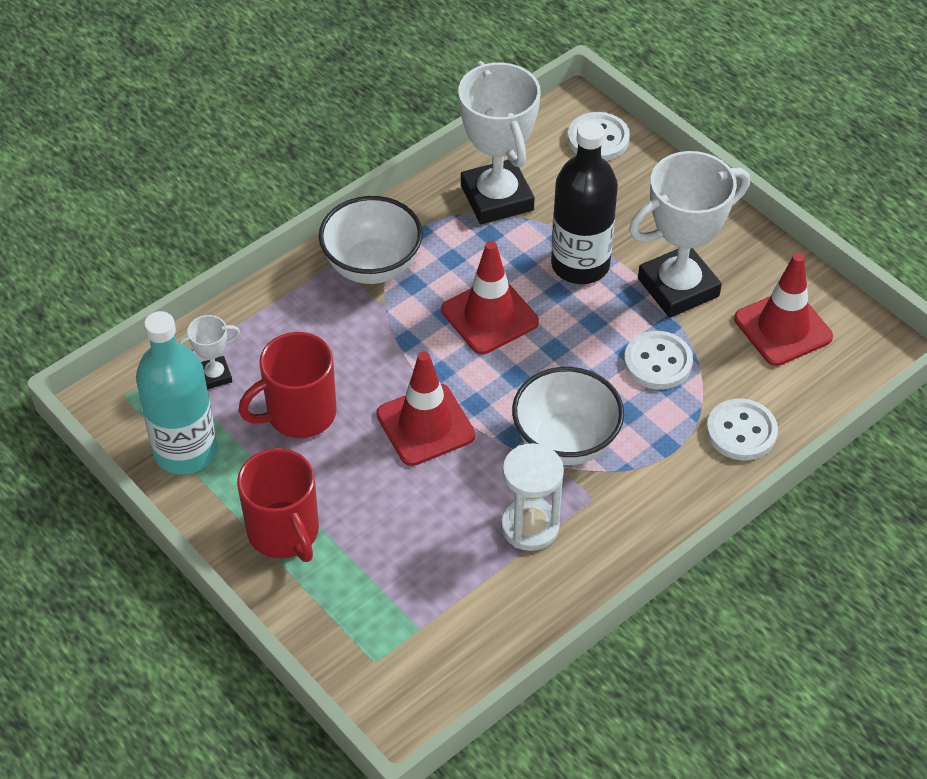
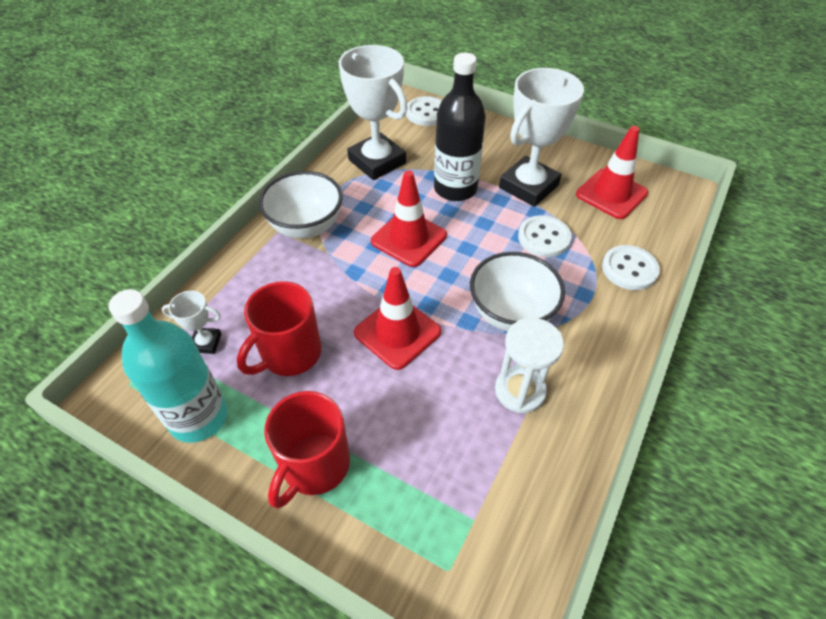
camera: 20 degrees left, 0 degrees up
(215, 375) = (206, 343): white trophy -> white trophy turned 45 degrees clockwise
(284, 533) = (314, 466): red mug -> red mug turned 75 degrees clockwise

